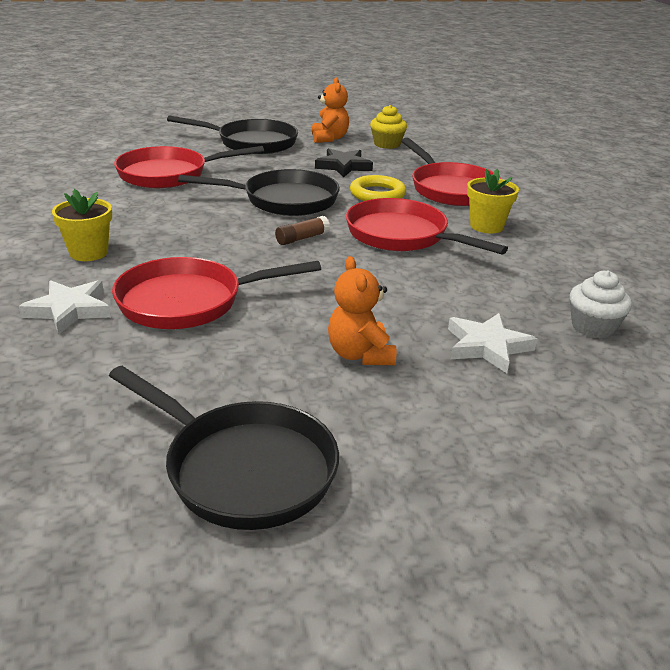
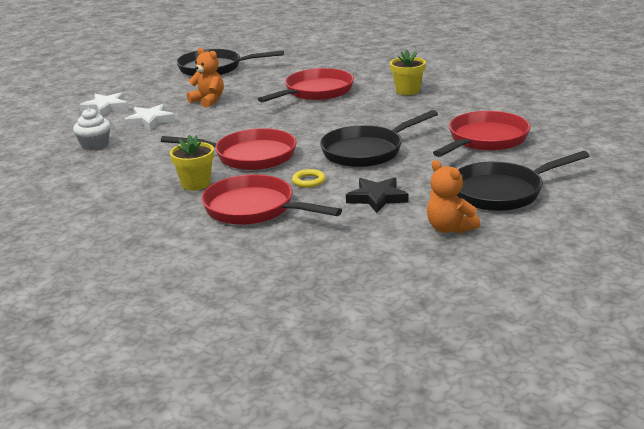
camera: 150 degrees right, 5 degrees down
(69, 310) = (360, 75): white star -> white star (105, 107)
(302, 238) = (311, 133): brown glue stick -> none
(377, 194) = (308, 181): yellow ring -> yellow ring, size x0.63
(387, 144) = (382, 245): yellow cupcake -> none

